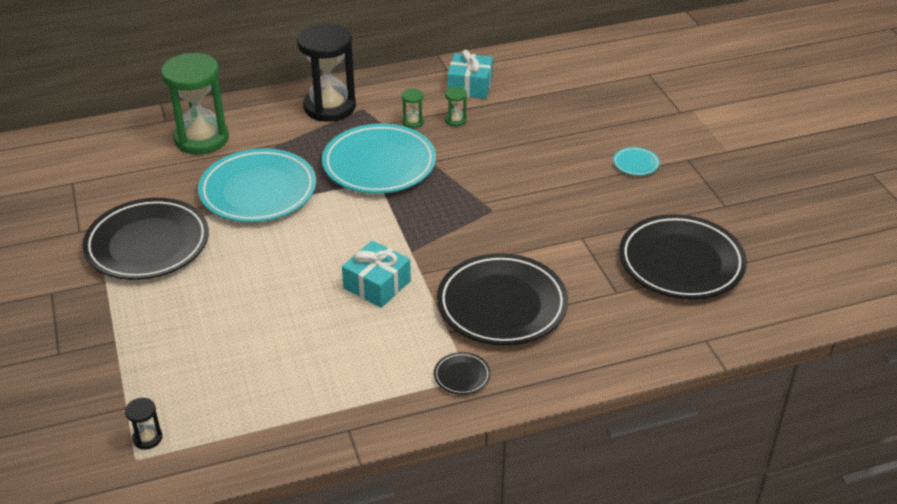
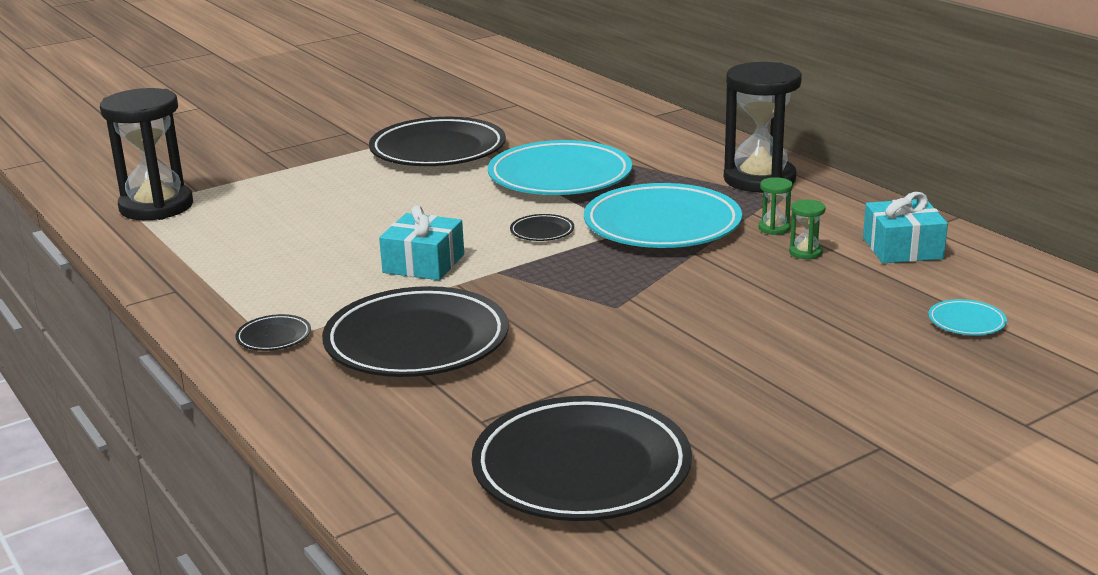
camera: 75 degrees right, 15 degrees down
(147, 438) = (156, 206): black hourglass -> black hourglass, size x2.46
(201, 139) = (635, 135): green hourglass -> none
(355, 219) = (542, 231): none -> black plate
(636, 164) = (822, 399): turquoise plate -> turquoise plate (966, 322)

